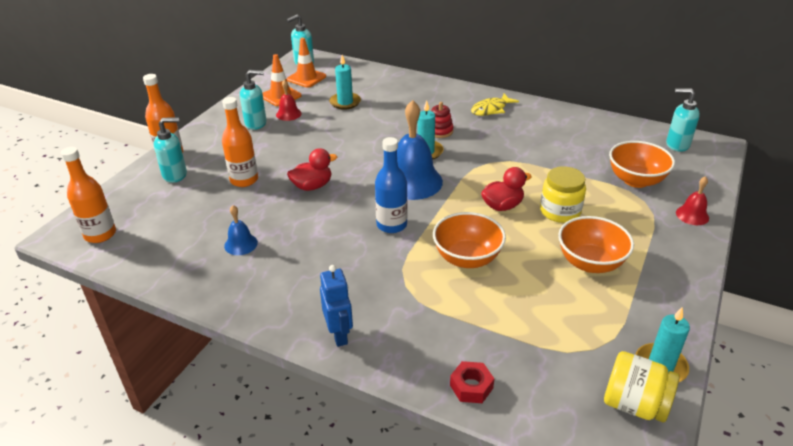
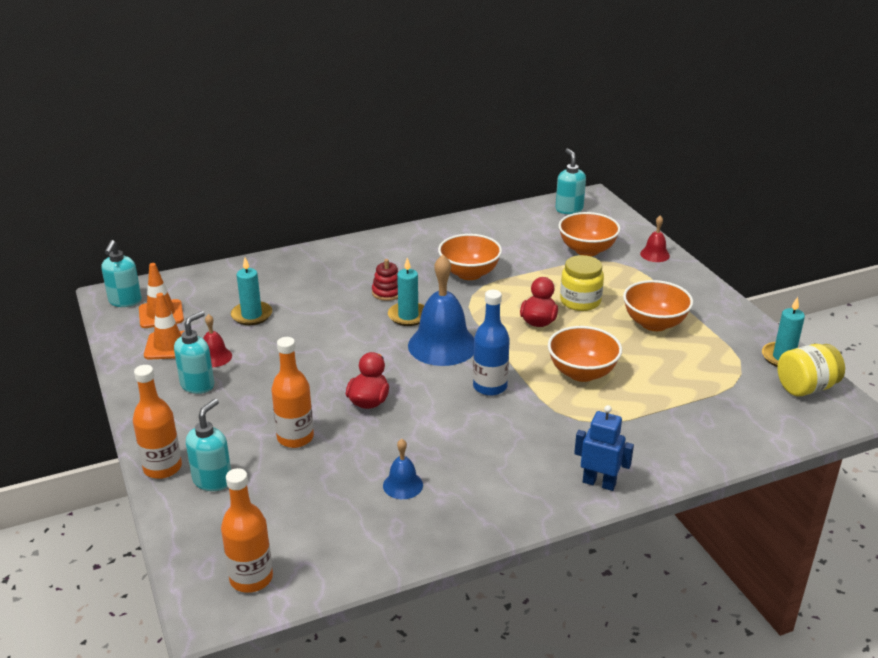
camera: 50 degrees left, 5 degrees down
(471, 387) = (724, 446): red nut -> none
(491, 109) = (395, 252): yellow fish -> none
(514, 148) = (469, 273): none -> orange bowl
(677, 145) = (569, 209): turquoise soap dispenser -> turquoise soap dispenser turned 105 degrees clockwise

